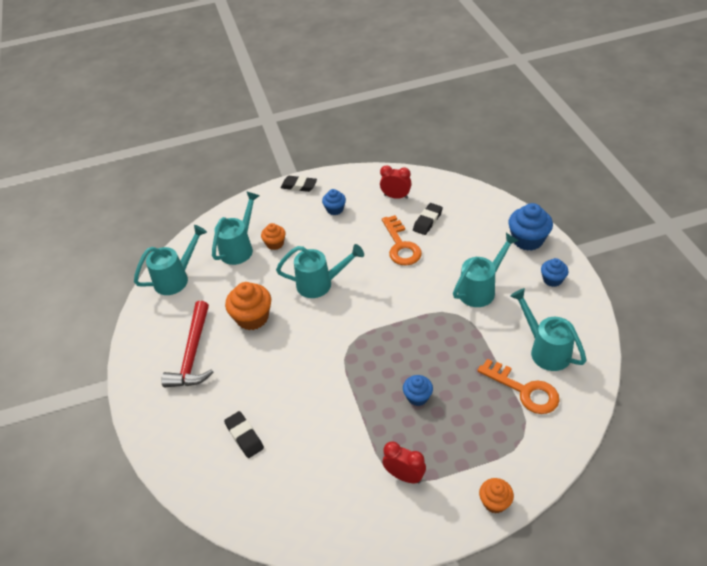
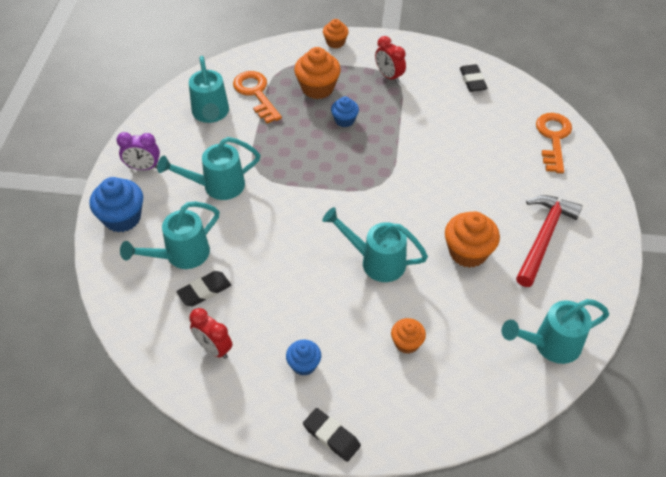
camera: 160 degrees left, 5 degrees up
(239, 248) = (456, 357): turquoise watering can -> turquoise watering can (181, 255)
(244, 436) = (508, 145): black eraser -> black eraser (472, 81)
(401, 245) = (258, 271): orange key -> orange key (553, 138)
(469, 425) = (317, 88): none -> orange cupcake
(552, 280) = (143, 167): blue cupcake -> purple clock

